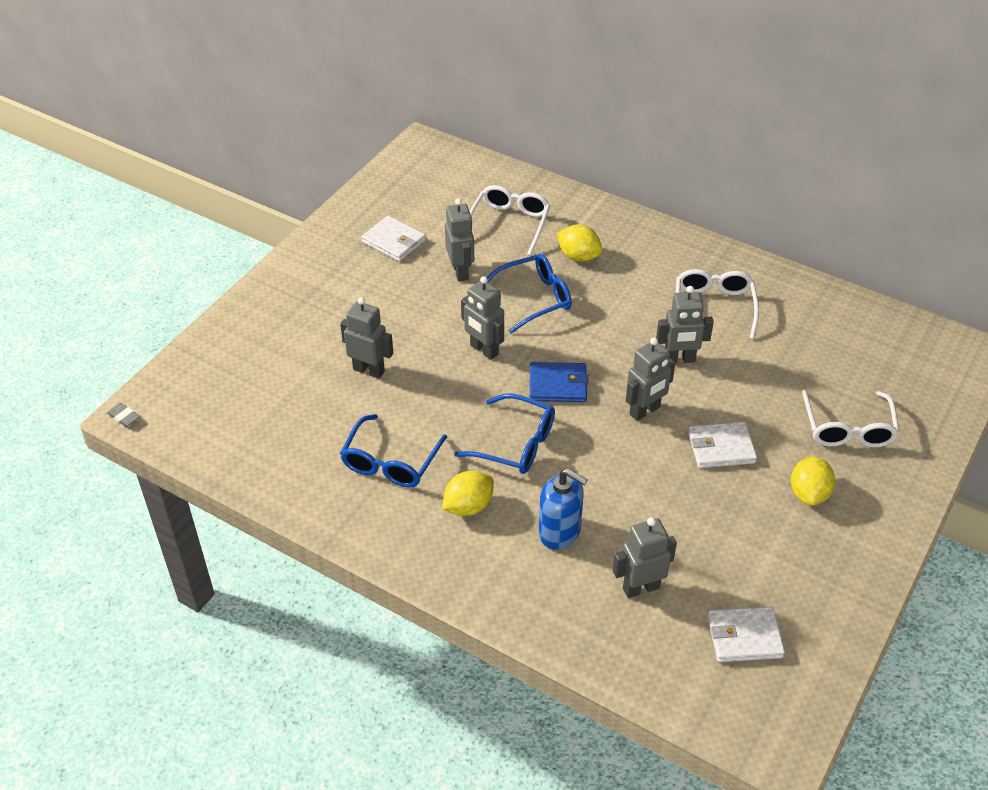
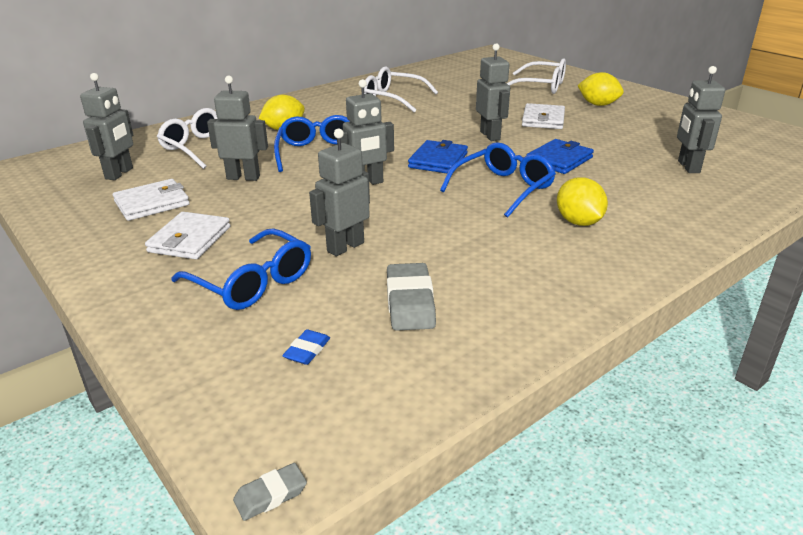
camera: 70 degrees left, 15 degrees down
(238, 392) = (307, 350): none -> blue eraser
(306, 426) = (410, 302): none -> grey eraser
(390, 462) = (499, 254): blue glasses -> blue glasses (252, 282)
(559, 532) = (620, 187): blue soap dispenser -> none
(605, 476) = (559, 160): none -> blue wallet
(679, 359) = (440, 117): grey robot -> grey robot (119, 173)
(744, 637) = (736, 142): white wallet -> white wallet (190, 239)

